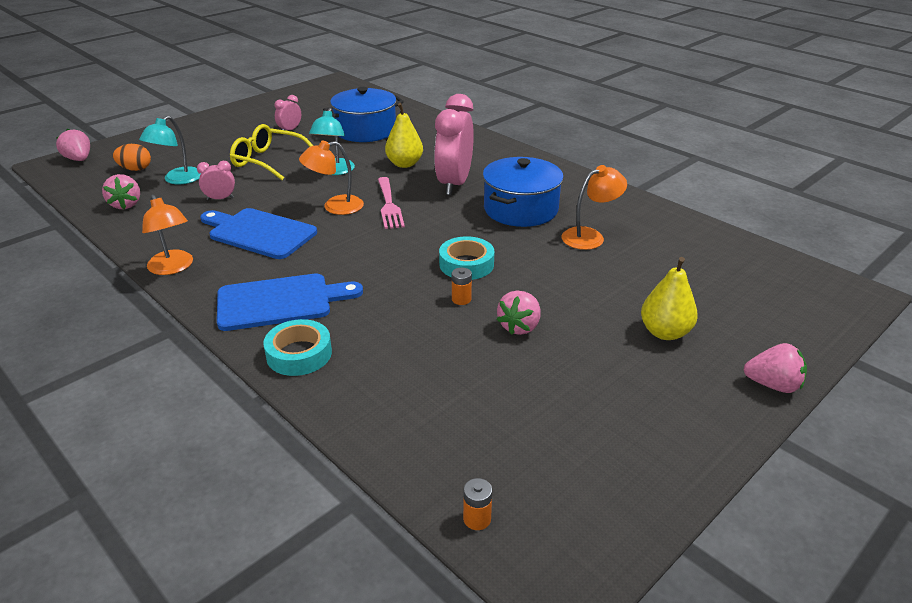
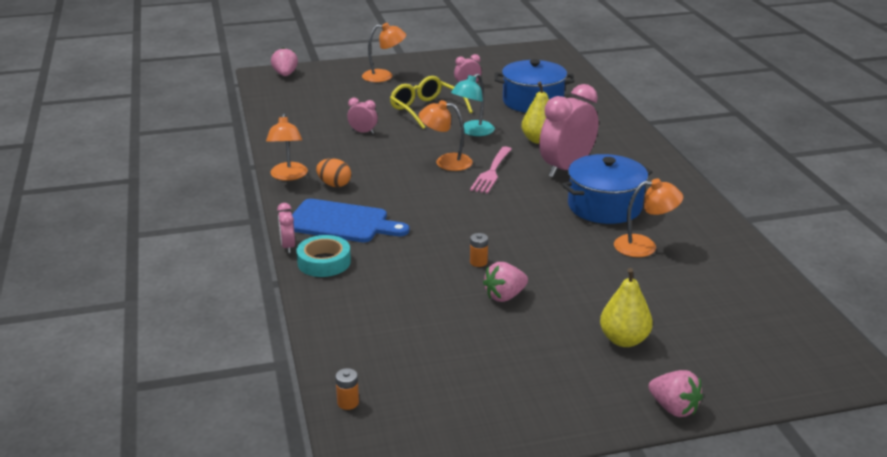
camera: 30 degrees right, 5 degrees down
(126, 205) = (292, 119): pink strawberry -> none
(135, 169) = (319, 92): orange egg -> orange egg (334, 185)
(177, 180) = (343, 108): turquoise lamp -> none
(195, 138) = (384, 76): none -> orange lamp
(240, 350) = (288, 246): none -> pink clock
(259, 233) = (369, 167): blue cutting board -> none
(466, 264) = (509, 237): turquoise tape -> none

